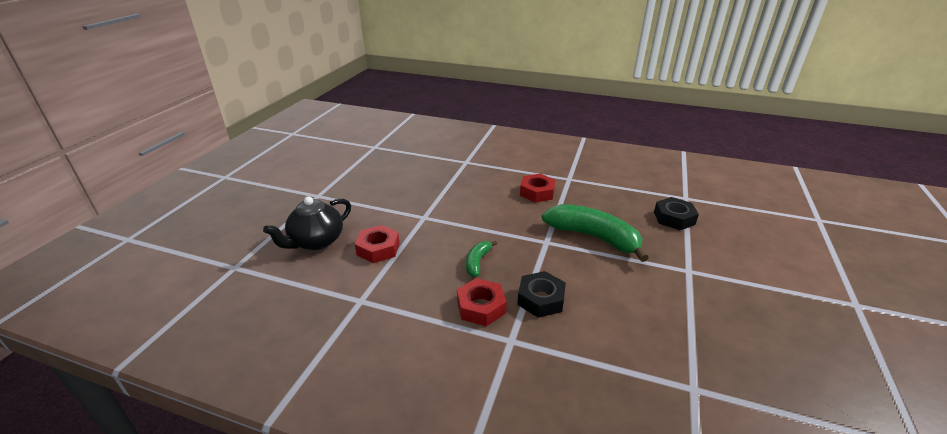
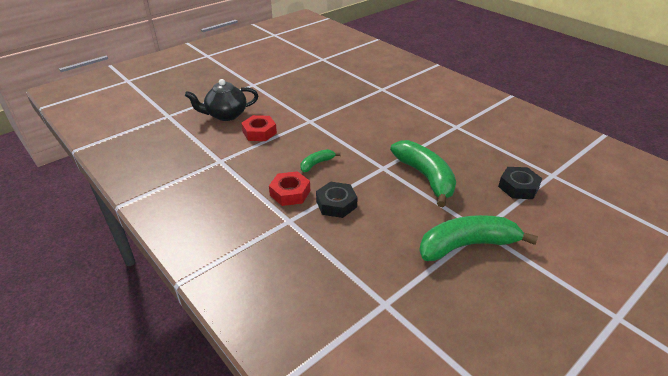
camera: 30 degrees right, 5 degrees up
(537, 192) = (415, 129): red nut -> none
(694, 290) = (467, 245): none -> green banana

